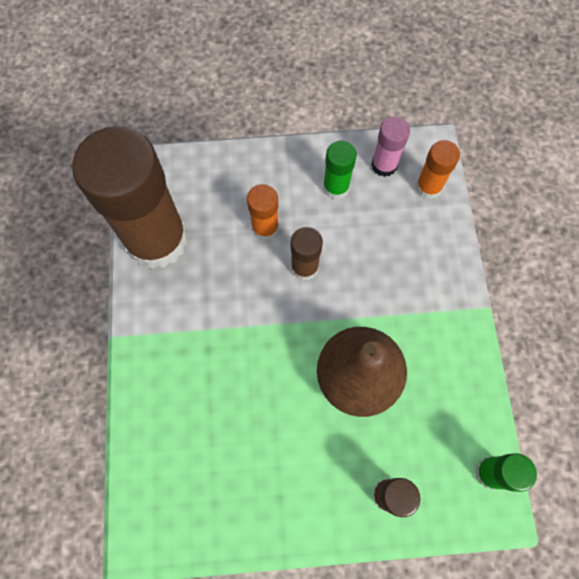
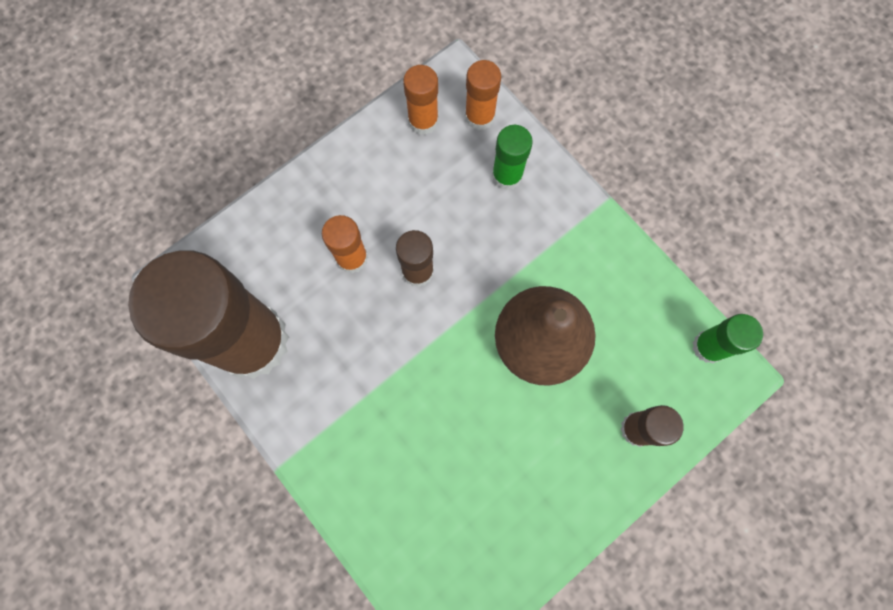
camera: 35 degrees left, 5 degrees up
(336, 187) = (392, 173): green glue stick -> green glue stick (507, 175)
(384, 165) = (423, 121): pink glue stick -> orange glue stick

